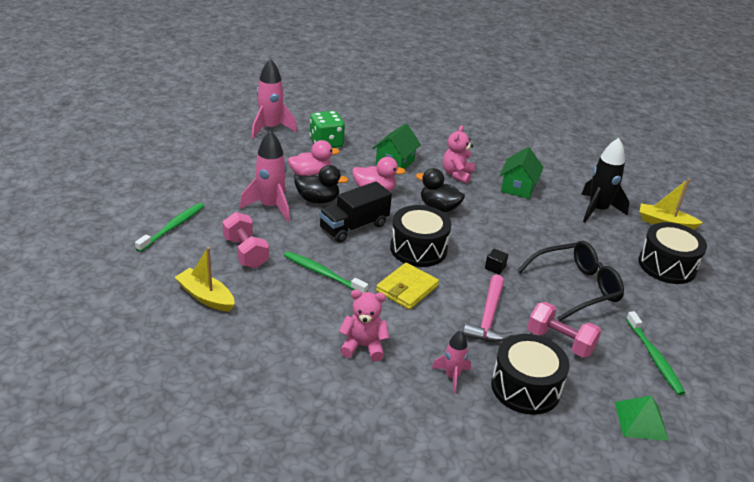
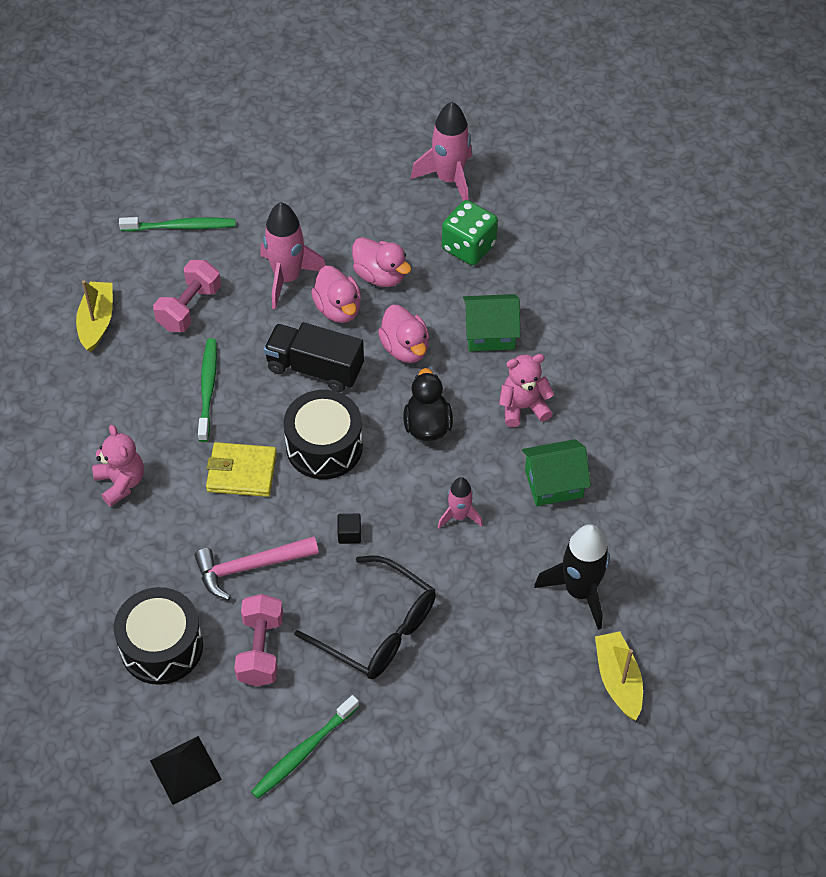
camera: 60 degrees right, 20 degrees up
(318, 200) = (338, 309): black duck -> pink duck
(452, 376) = (131, 576): pink rocket -> pink rocket (459, 516)
(641, 420) = (185, 769): green pyramid -> black pyramid
(667, 265) = (511, 712): black drum -> none

